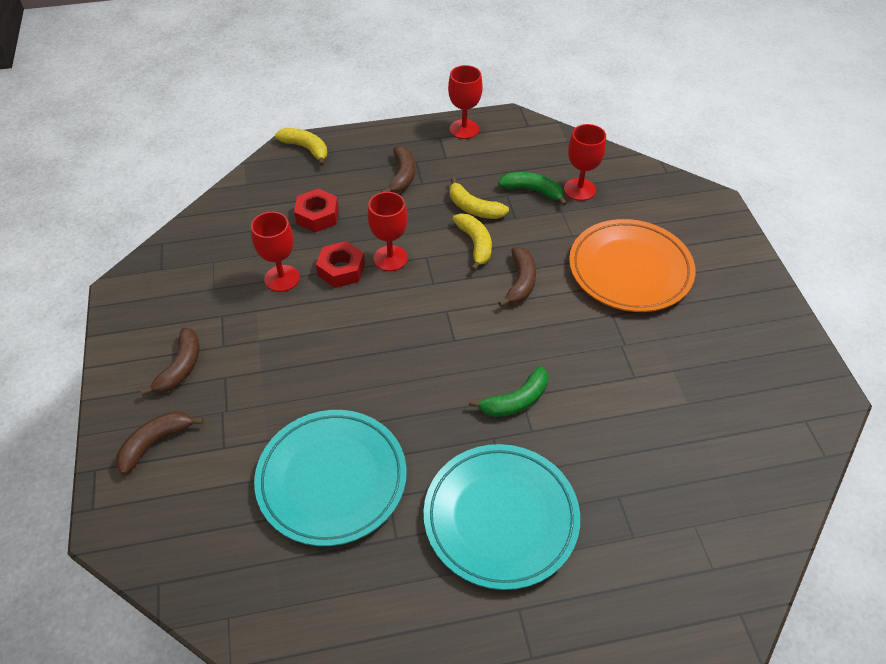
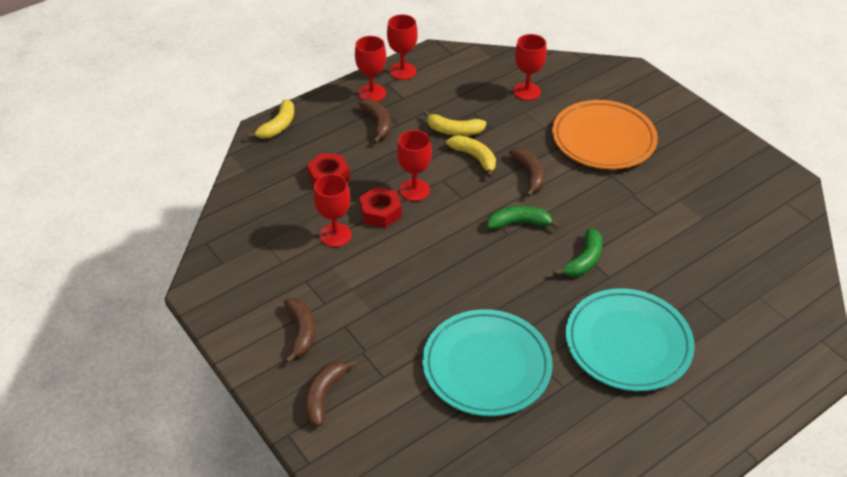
camera: 25 degrees left, 5 degrees down
(306, 149) = (278, 126): yellow banana -> yellow banana turned 105 degrees clockwise
(418, 143) = (372, 93): none -> red goblet
(533, 191) = (491, 103): green banana -> green banana (519, 223)

